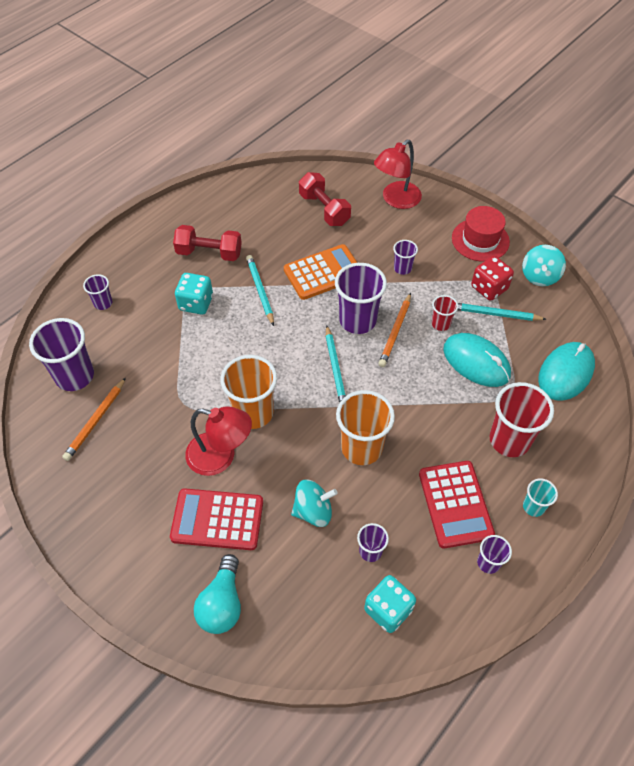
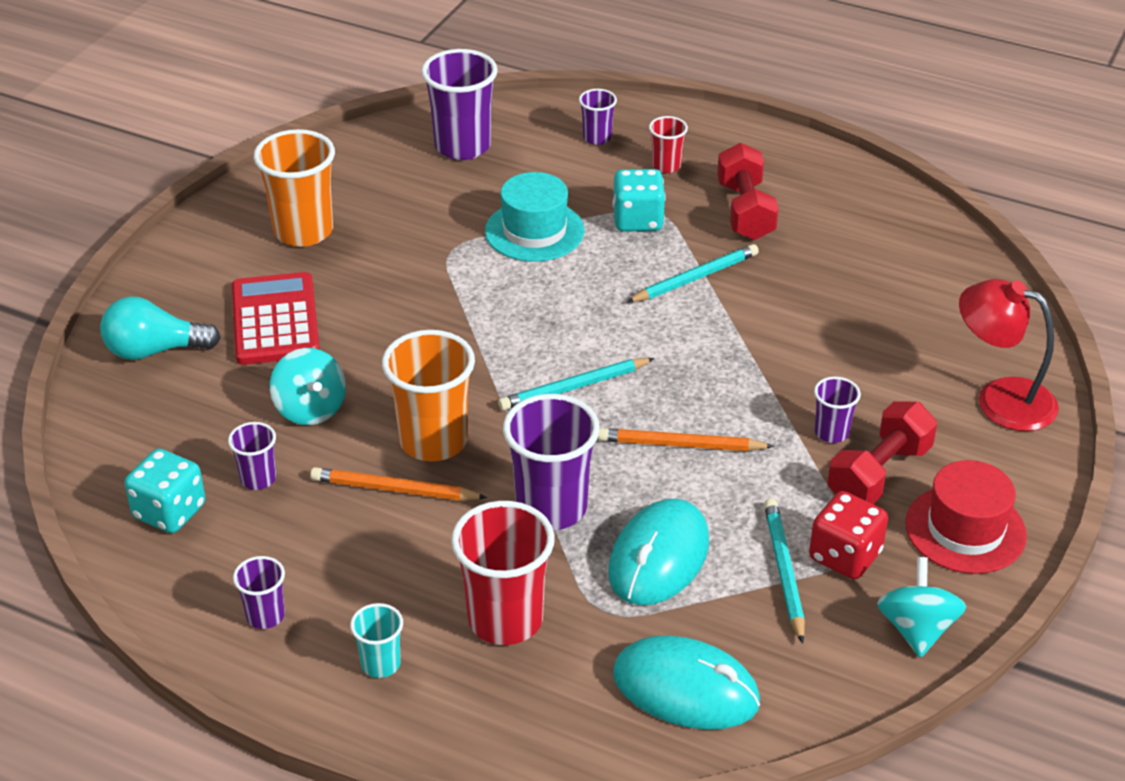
camera: 75 degrees right, 15 degrees down
(95, 421) = (397, 181): orange pencil -> orange pencil (394, 489)
(184, 356) = (534, 231): none -> turquoise hat
(220, 457) = (375, 302): red lamp -> none
(253, 413) = (459, 318): orange cup -> orange cup (303, 231)
(323, 272) = (769, 339): orange calculator -> none
(324, 209) = (918, 314): red dumbbell -> red dumbbell (879, 473)
(357, 320) = (684, 396): purple cup -> purple cup (551, 508)
(440, 324) = (725, 500): red cup -> red cup (666, 166)
(455, 504) = (361, 564): red calculator -> none
(539, 276) = (916, 629): turquoise spinning top -> turquoise spinning top turned 90 degrees clockwise

